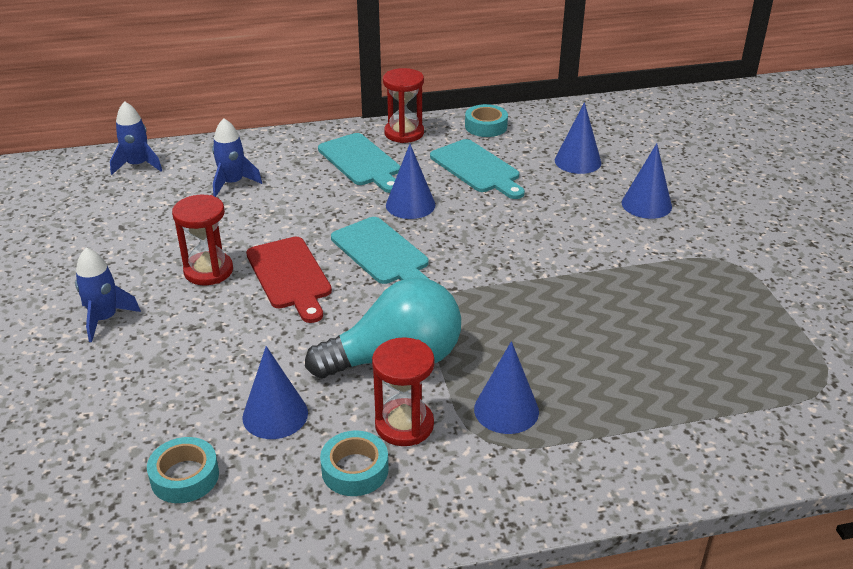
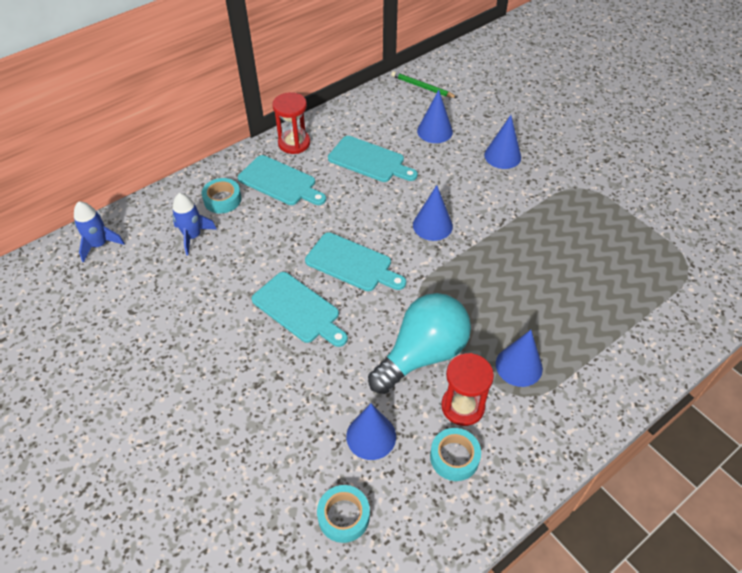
camera: 25 degrees left, 15 degrees up
(105, 319) = (183, 405): blue rocket -> none
(208, 271) = (233, 328): red hourglass -> none
(290, 276) = (299, 309): red cutting board -> turquoise cutting board
(410, 205) = (343, 211): blue cone -> blue cone (432, 225)
(486, 126) = (350, 118): turquoise tape -> turquoise tape (222, 199)
(594, 119) = (422, 87): none -> green pencil

